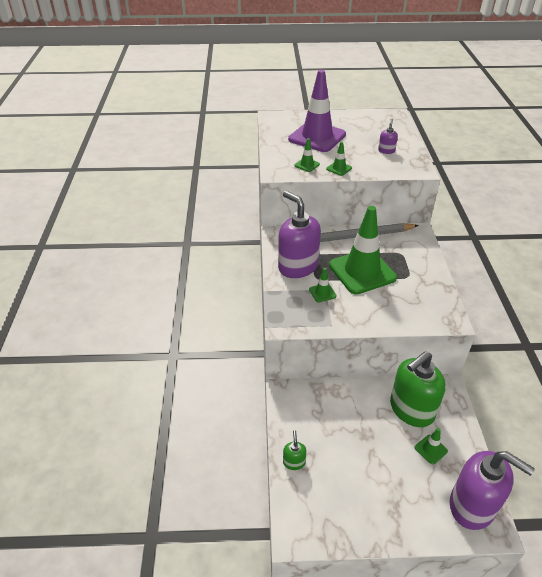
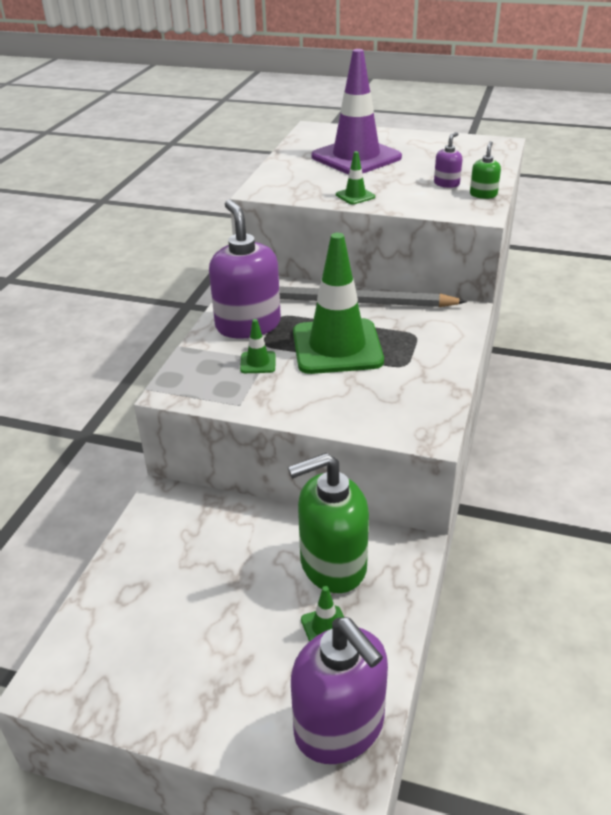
camera: 20 degrees right, 5 degrees down
(294, 462) = (111, 589): green soap dispenser -> green soap dispenser (483, 194)
(307, 165) = (312, 186): green traffic cone -> none

